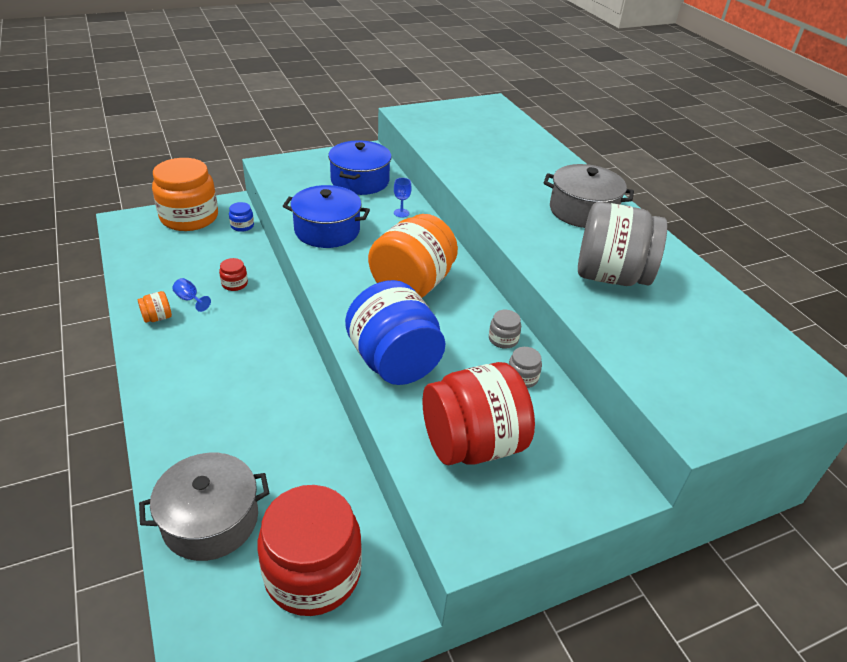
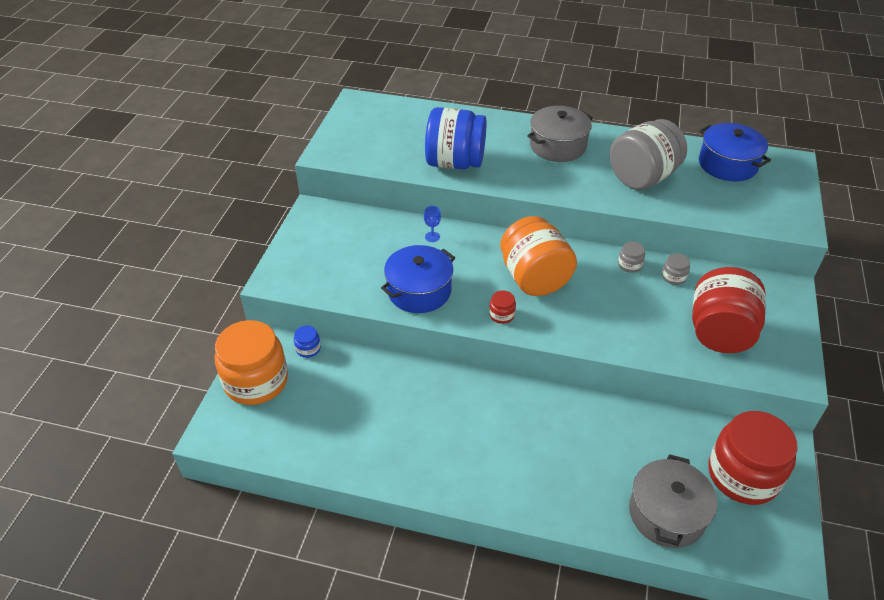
camera: 50 degrees left, 5 degrees up
(157, 318) = (402, 463): orange jar -> none
(190, 299) = (393, 430): blue goblet -> none
(234, 284) = (396, 390): red jar -> red jar (501, 315)
(360, 181) = (359, 236): blue pot -> blue pot (727, 164)
(394, 362) = (616, 330): blue jar -> blue jar (455, 163)

